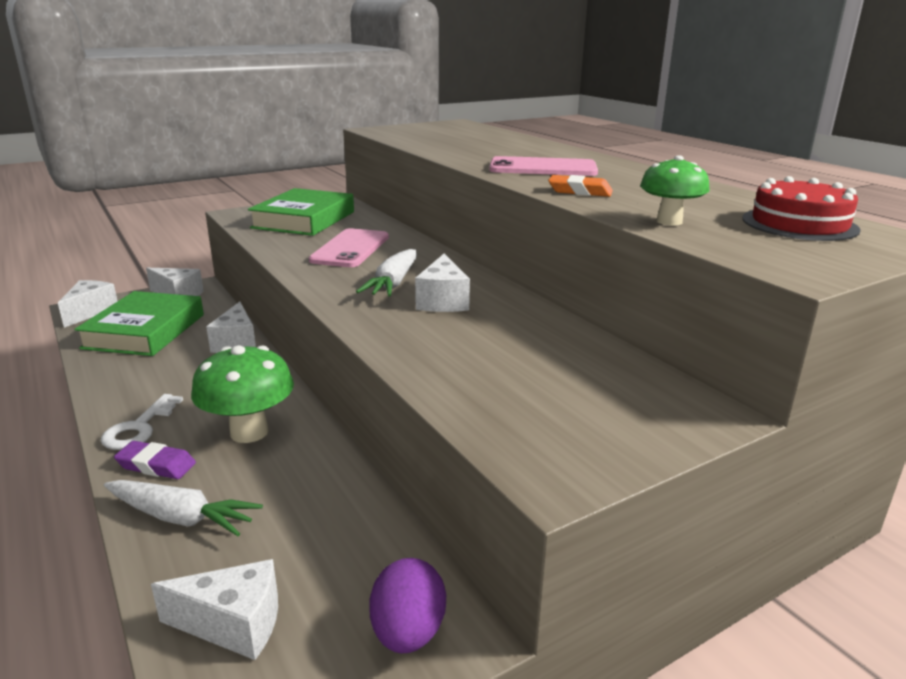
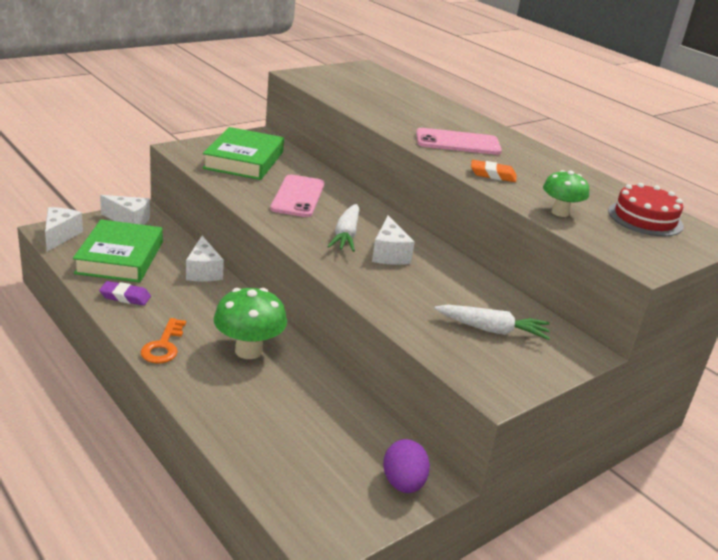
camera: 10 degrees left, 5 degrees up
(139, 428) = (163, 346): white key -> orange key
(156, 465) = (192, 375): purple eraser -> purple eraser (125, 297)
(181, 517) = (229, 413): white carrot -> white carrot (492, 330)
(233, 624) = (296, 479): white cheese -> none

